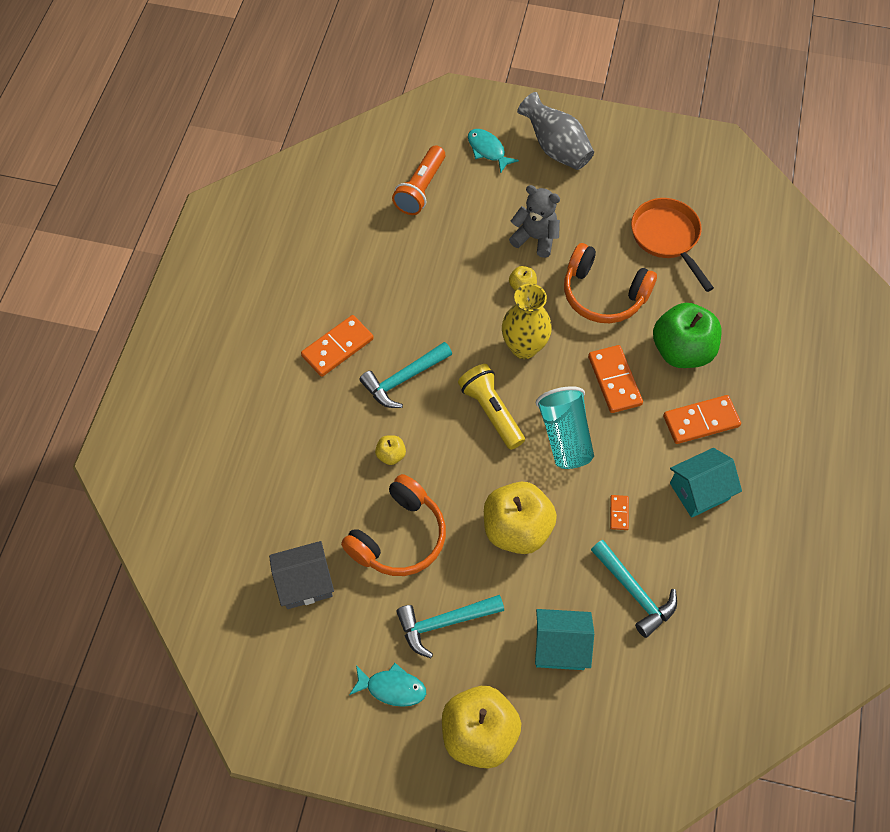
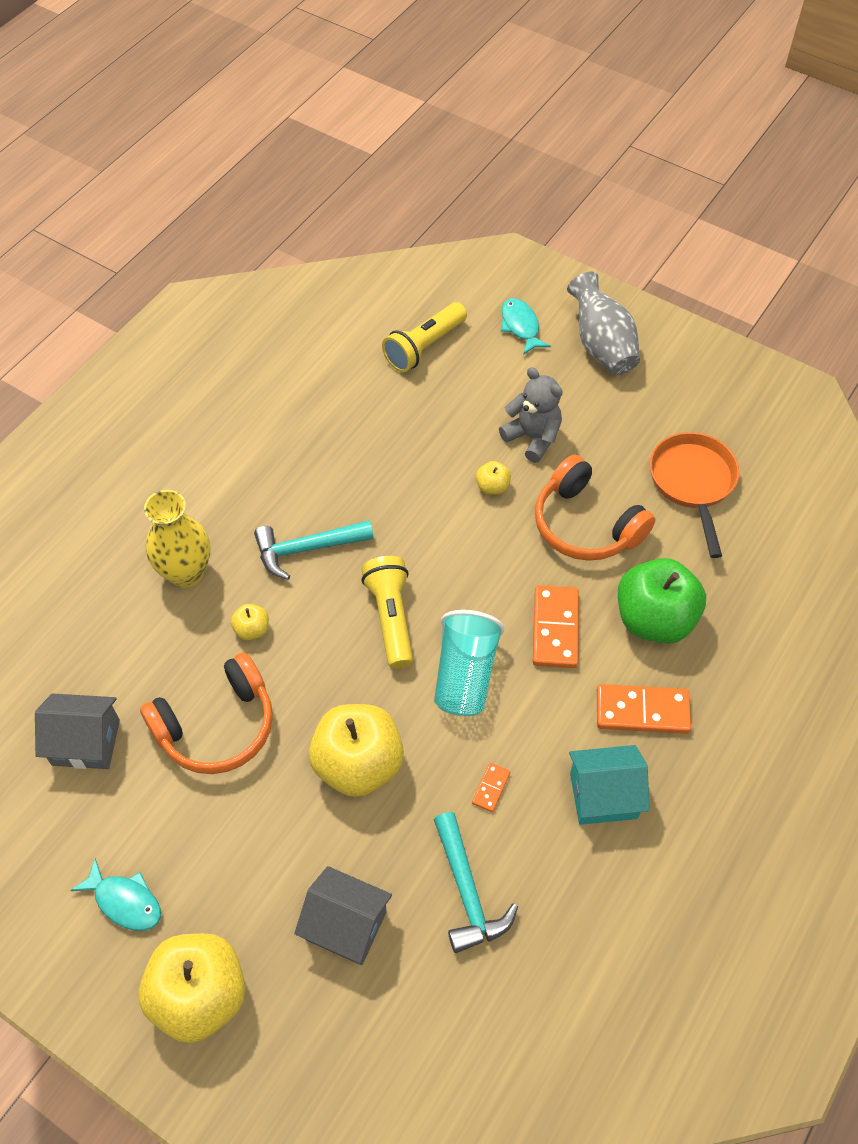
camera: 20 degrees right, 5 degrees down
(337, 347) = (249, 491): orange domino -> none
(420, 189) = (424, 347): orange flashlight -> yellow flashlight
(444, 622) = (221, 846): turquoise hammer -> none
(524, 347) = (463, 556): yellow vase -> yellow vase (186, 573)
(560, 646) = (346, 925): turquoise house -> grey house

